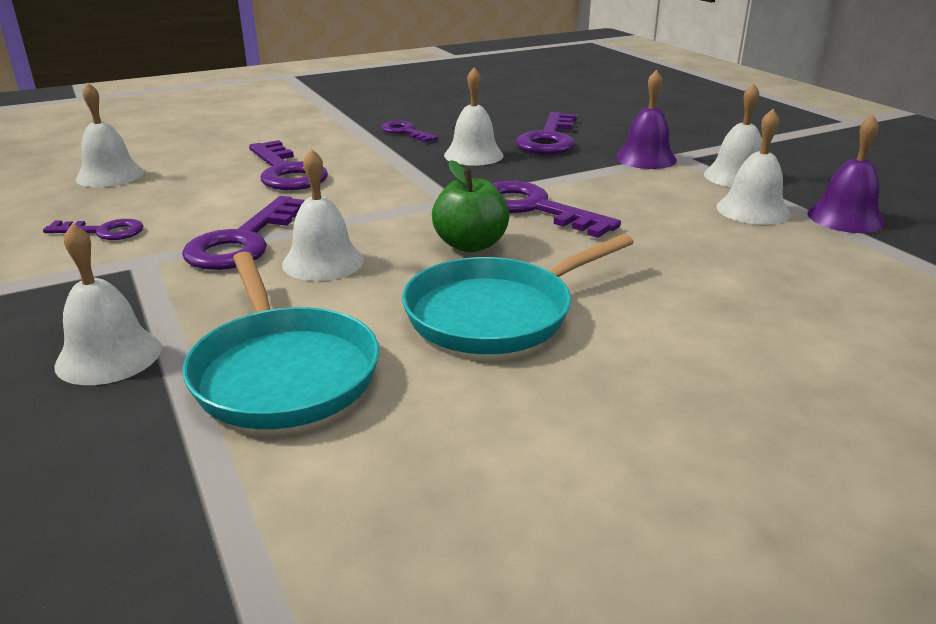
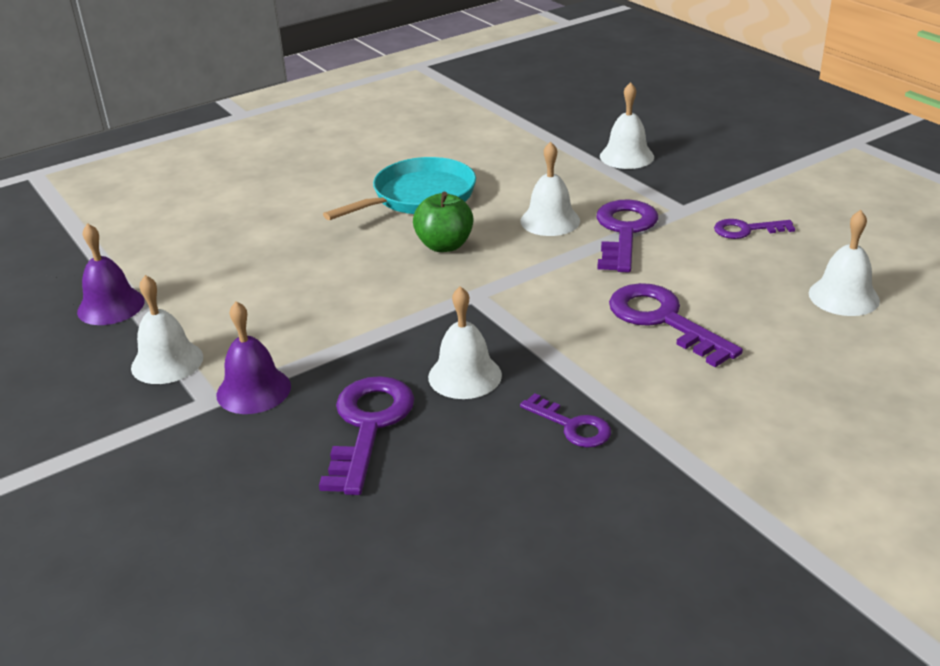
camera: 175 degrees right, 5 degrees up
(283, 372) = (527, 158): turquoise pan -> none
(534, 208) = (393, 291): purple key -> none
(752, 210) = (188, 308): white bell -> none

